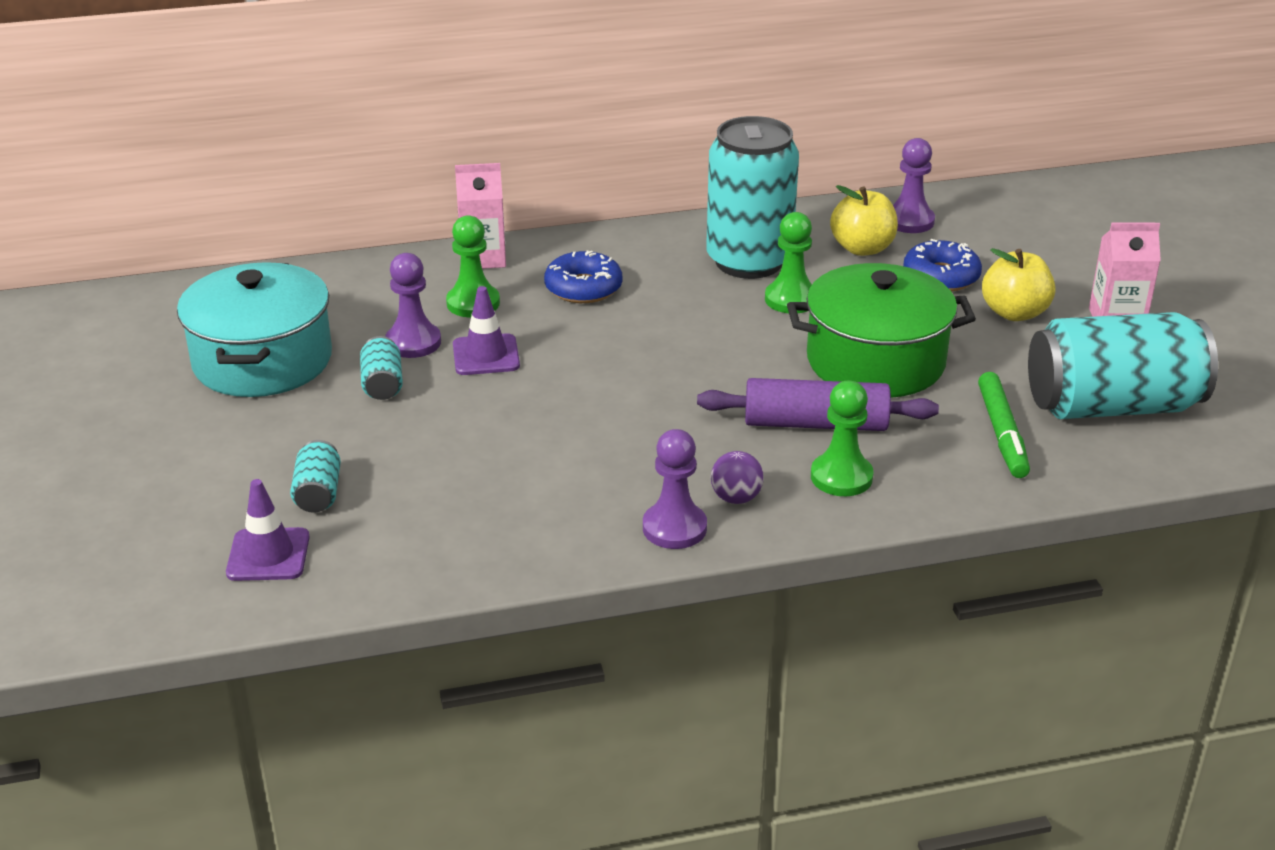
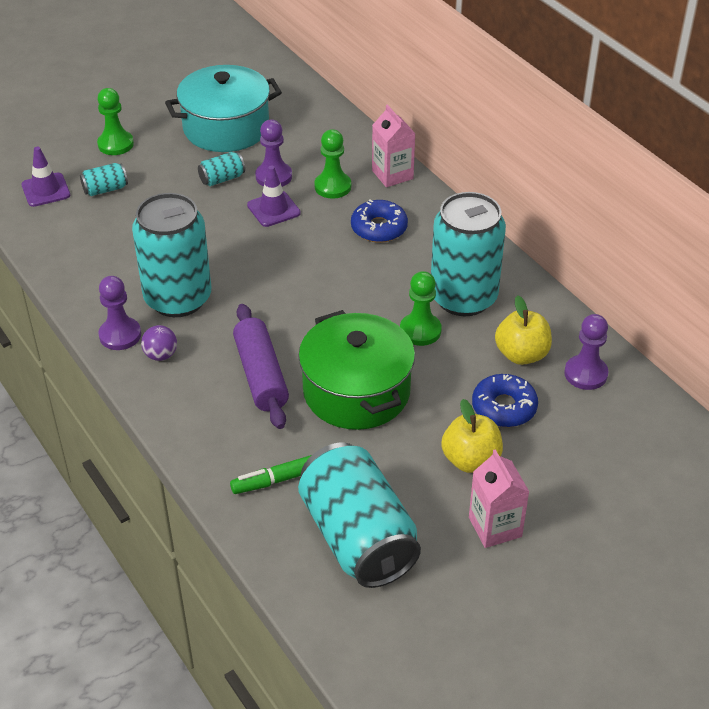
camera: 70 degrees right, 10 degrees up
(625, 465) = (178, 298): none -> turquoise can
(841, 477) = (202, 400): green pawn -> green pawn (115, 144)

